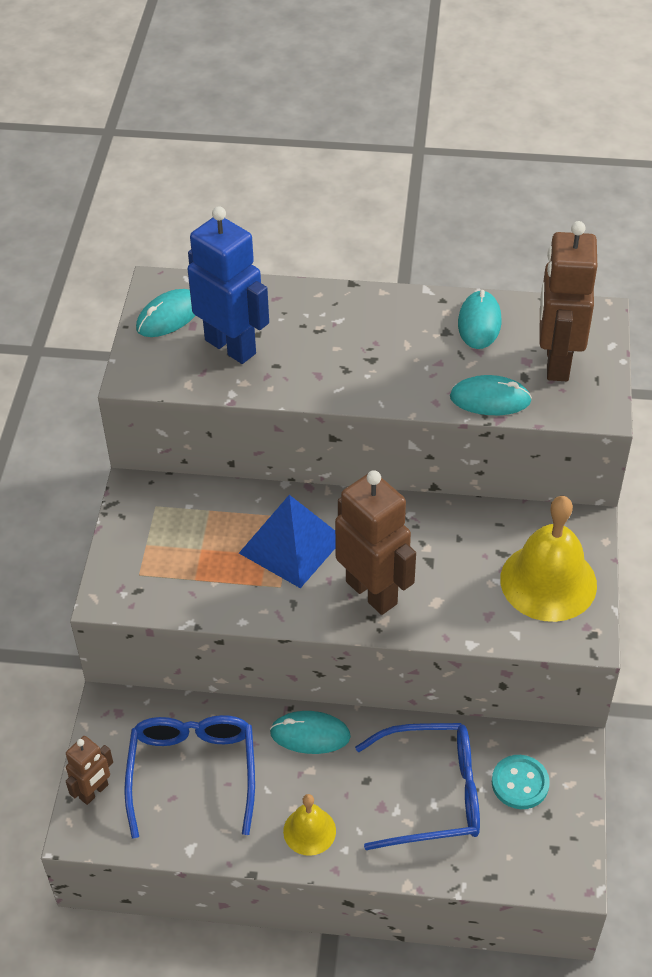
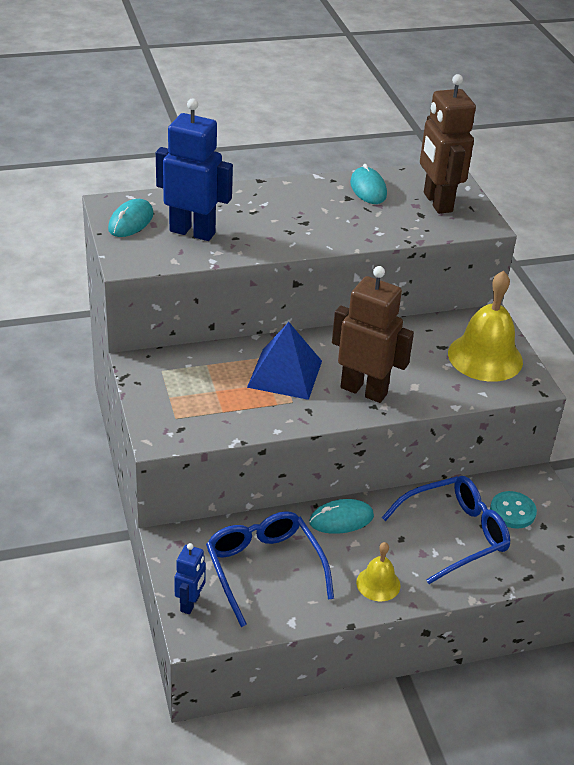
camera: 25 degrees left, 10 degrees down
(94, 792) = (190, 603): brown robot -> blue robot
(490, 399) = (406, 231): turquoise mouse -> none

